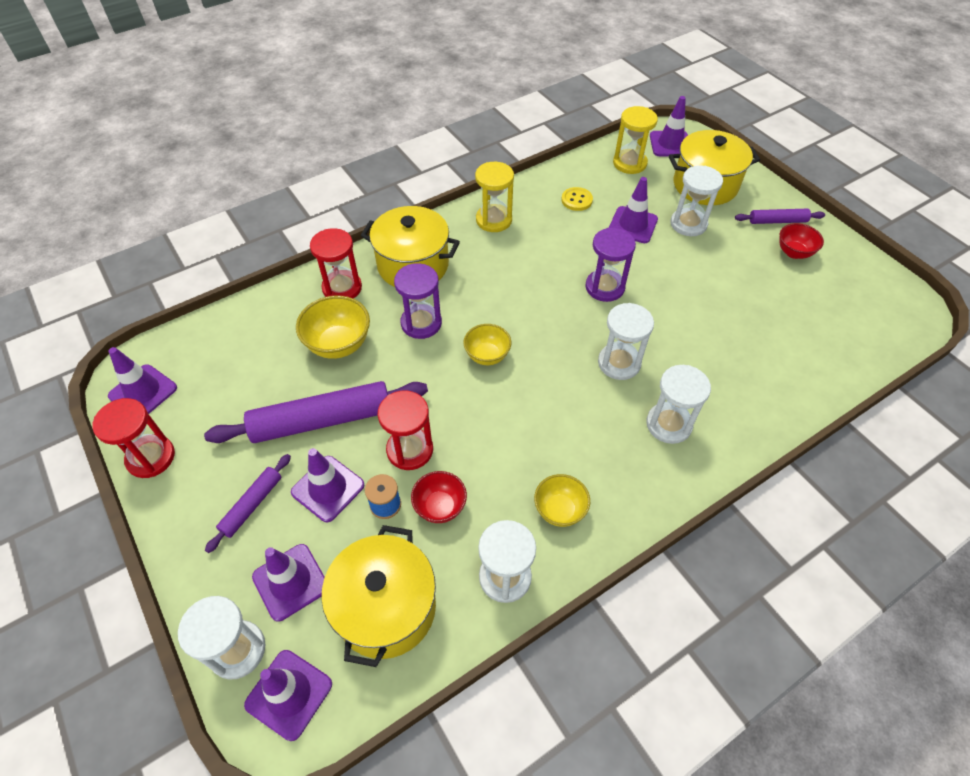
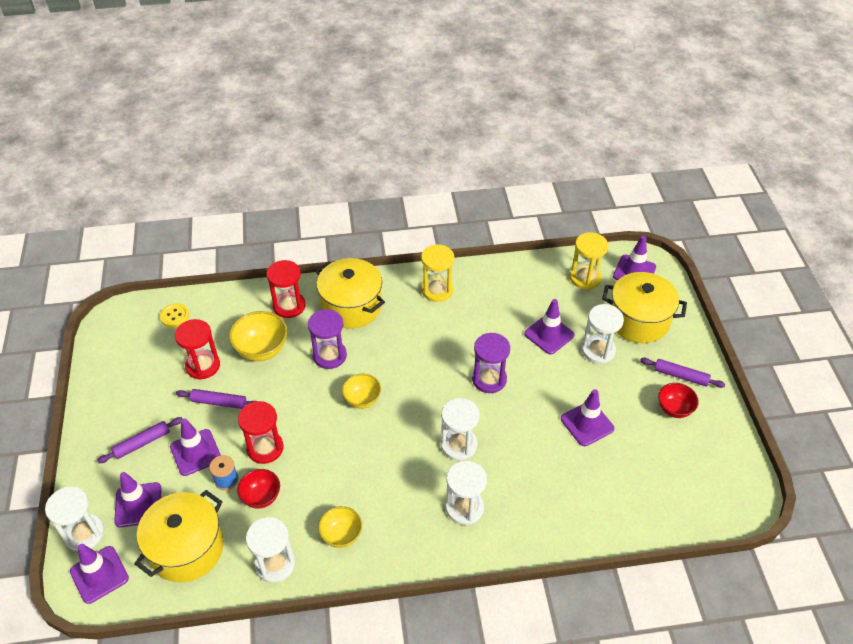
camera: 25 degrees right, 5 degrees down
(143, 392) = (116, 335): purple traffic cone -> purple traffic cone (587, 424)
(151, 457) = (98, 384): red hourglass -> red hourglass (203, 366)
(322, 420) = (219, 402): purple rolling pin -> purple rolling pin, size x0.51
(576, 200) = (516, 296): yellow button -> yellow button (174, 316)

